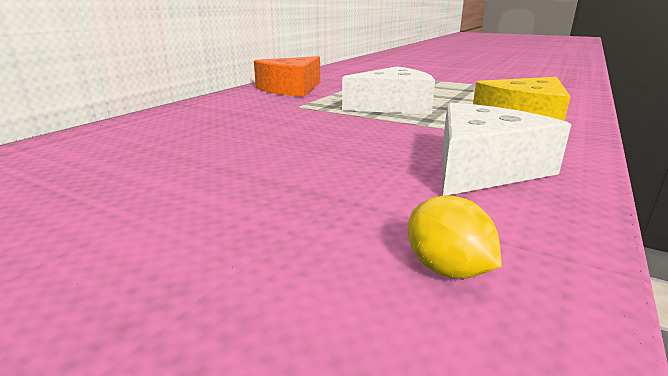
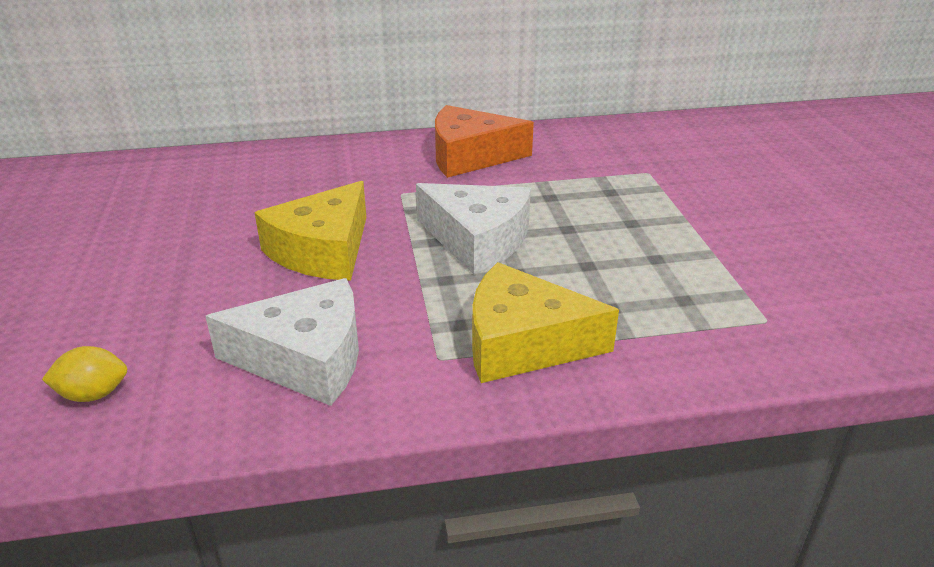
camera: 50 degrees right, 10 degrees up
(332, 134) = (323, 250): none -> yellow cheese
(446, 269) = (93, 394): yellow lemon -> yellow lemon turned 60 degrees clockwise

